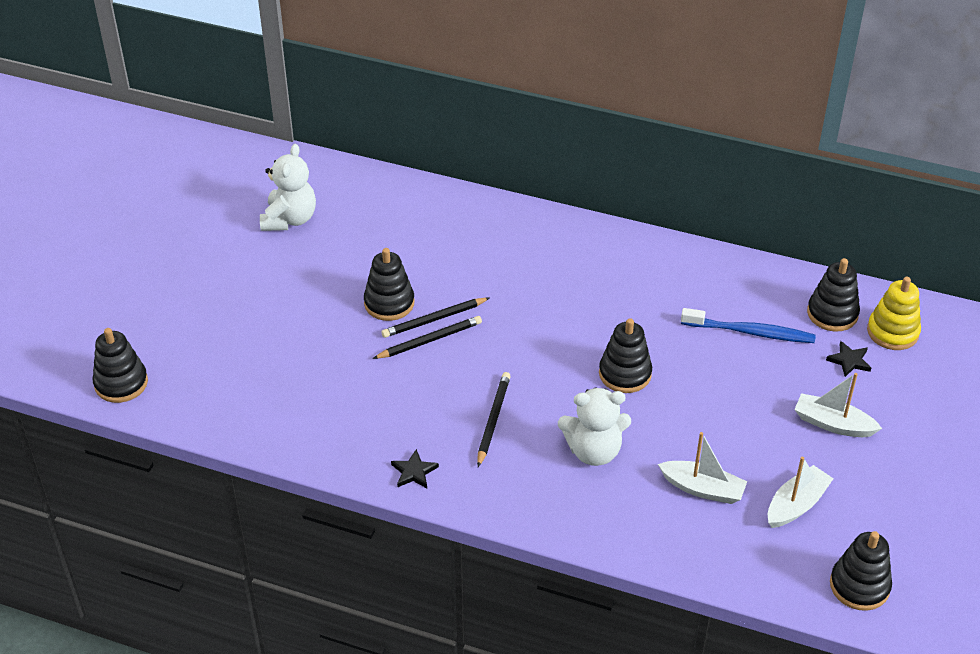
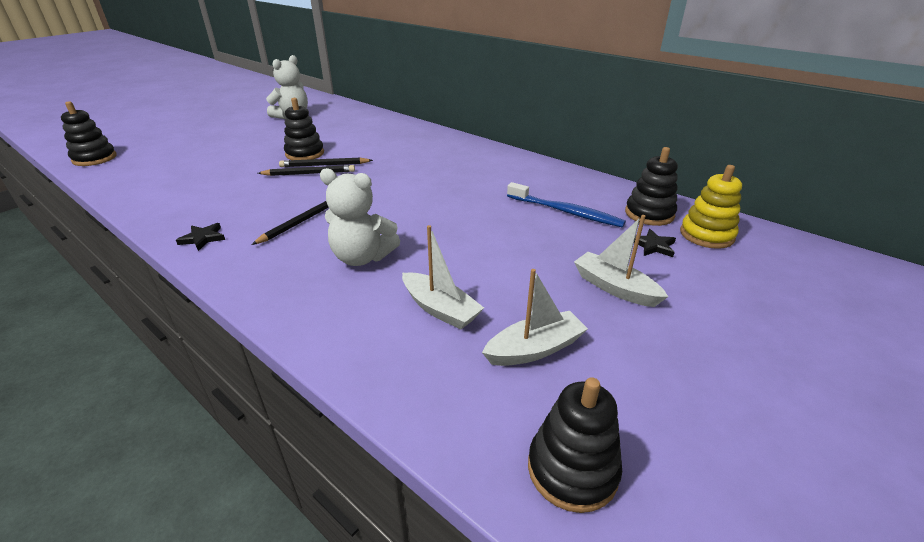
camera: 20 degrees right, 10 degrees down
(625, 374) = (436, 216): black stacking toy -> none

